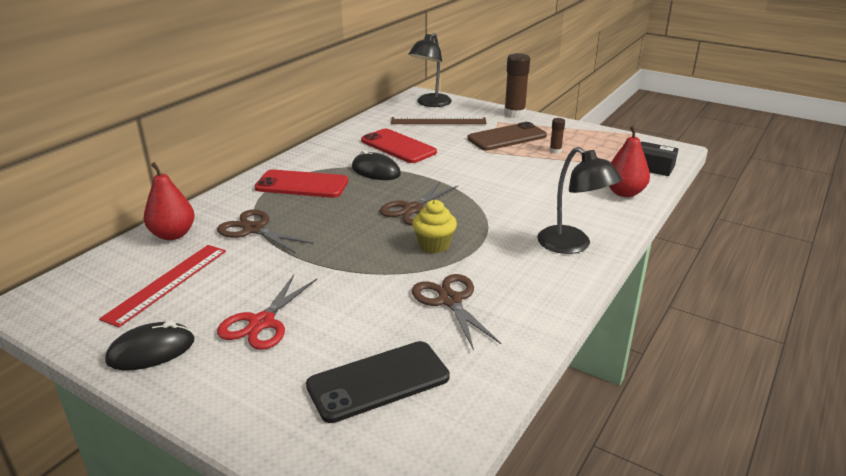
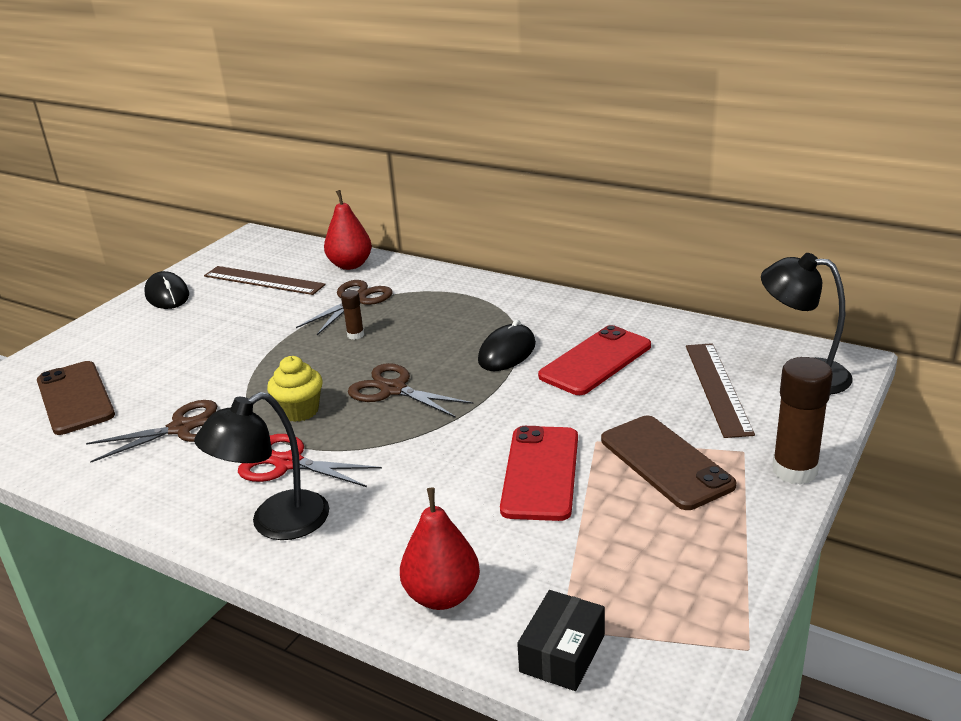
camera: 90 degrees right, 0 degrees up
(167, 283) = (264, 280): red ruler -> brown ruler
(261, 323) = (185, 332): red scissors -> red scissors (288, 463)
(302, 185) = (462, 309): red phone -> red phone (540, 473)
(378, 381) = (75, 398): black phone -> brown phone
(555, 151) = (616, 519): brown glue stick -> brown glue stick (355, 335)

